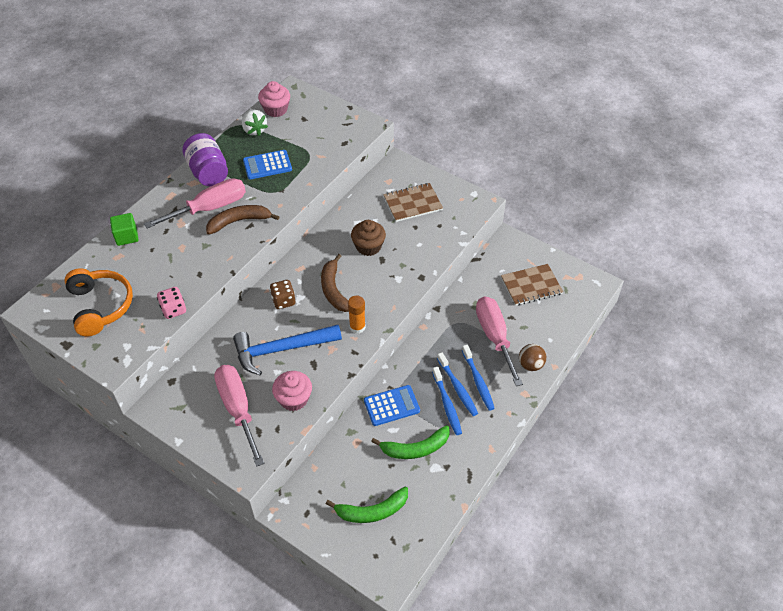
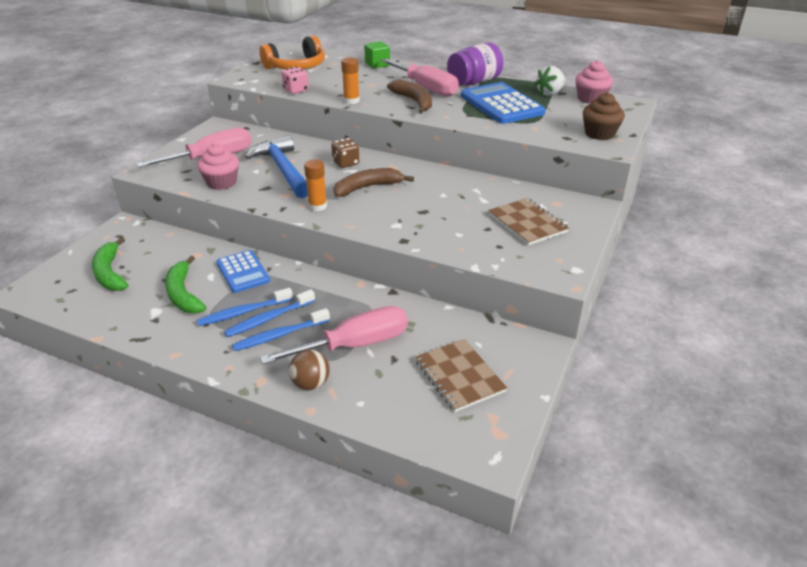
camera: 80 degrees right, 15 degrees down
(219, 267) = (351, 101): none -> orange glue stick
(267, 165) = (501, 104): blue calculator -> blue calculator, size x1.61
(368, 247) = (439, 201): brown cupcake -> brown cupcake (599, 134)

